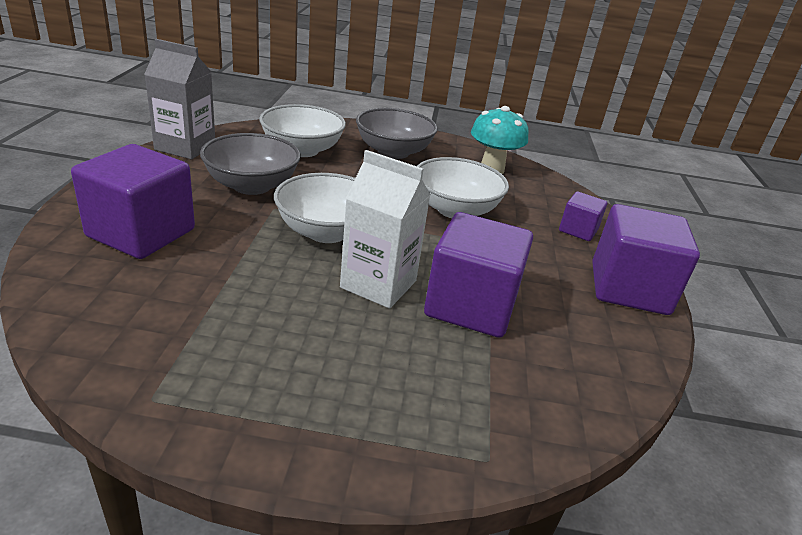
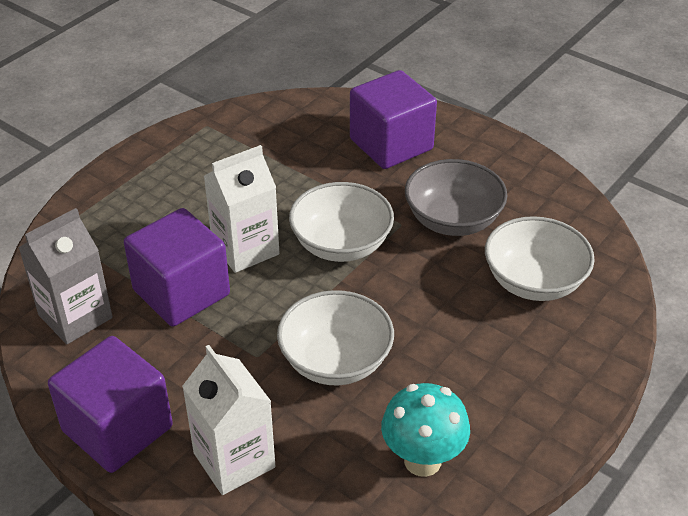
camera: 125 degrees right, 10 degrees up
(185, 147) = (560, 194): grey carton -> grey carton (75, 316)
(393, 152) = (509, 369): grey bowl -> none
(578, 230) = (234, 460): purple cube -> white carton

